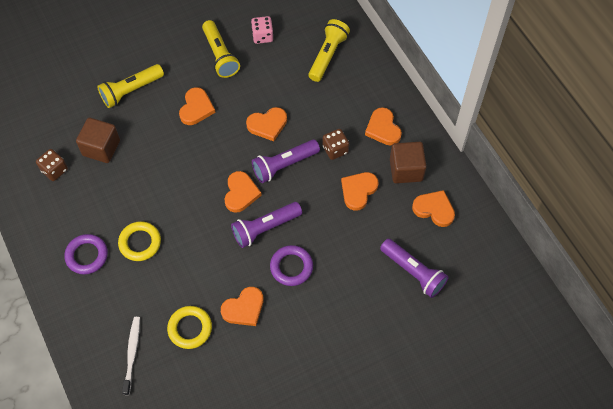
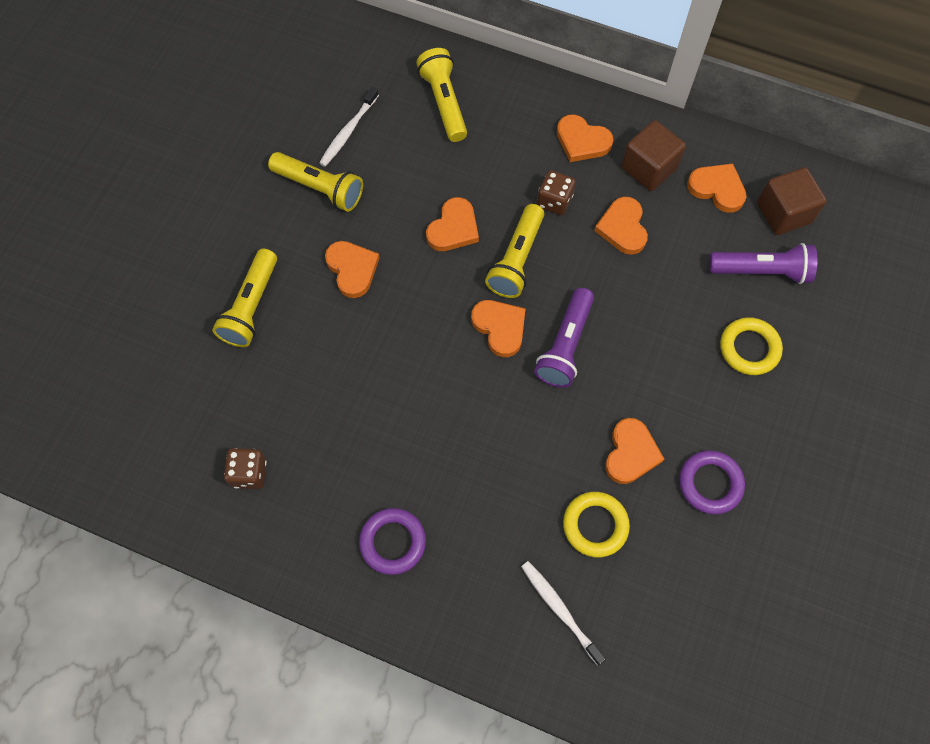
camera: 40 degrees left, 5 degrees up
(101, 148) = (282, 401): brown cube -> brown cube (783, 213)
(140, 243) = (441, 475): yellow ring -> yellow ring (749, 348)
(262, 36) = (348, 132): pink dice -> white toothbrush
(284, 165) = (516, 260): purple flashlight -> yellow flashlight
(291, 267) = (635, 366): purple ring -> purple ring (710, 483)
(434, 209) = (717, 189): orange heart -> orange heart turned 45 degrees clockwise

